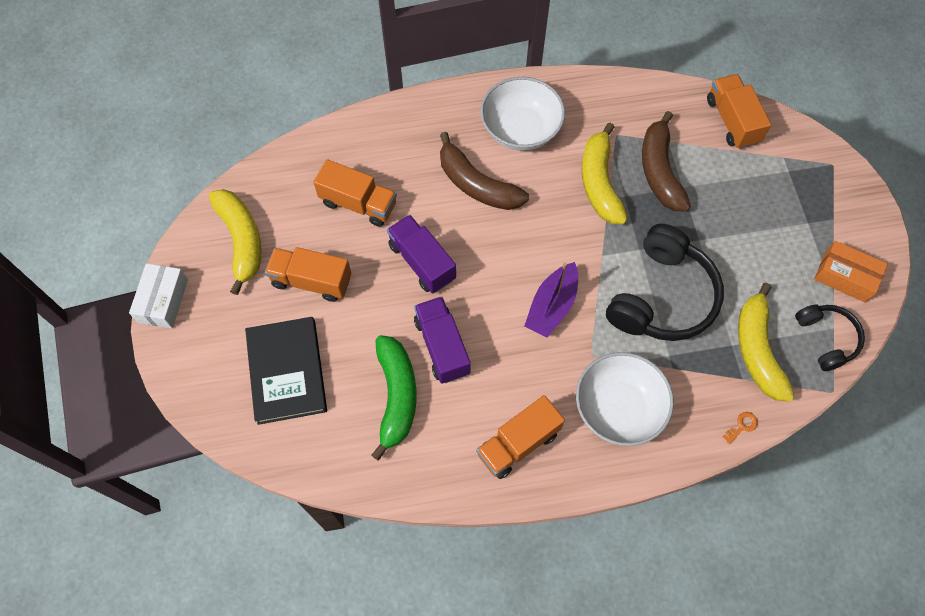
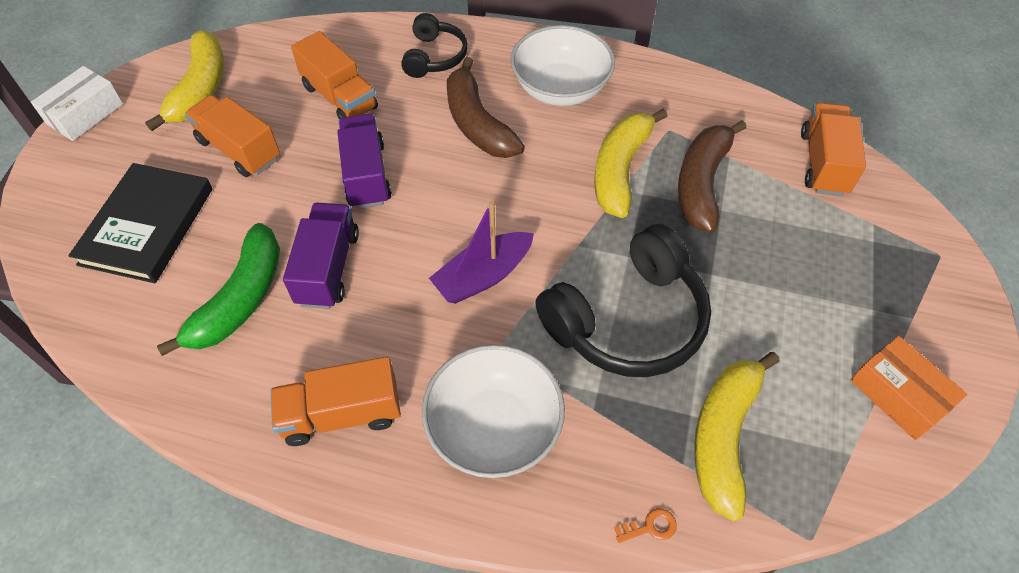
camera: 25 degrees right, 10 degrees down
(826, 338) = (834, 463): black headphones -> black headphones (434, 57)

